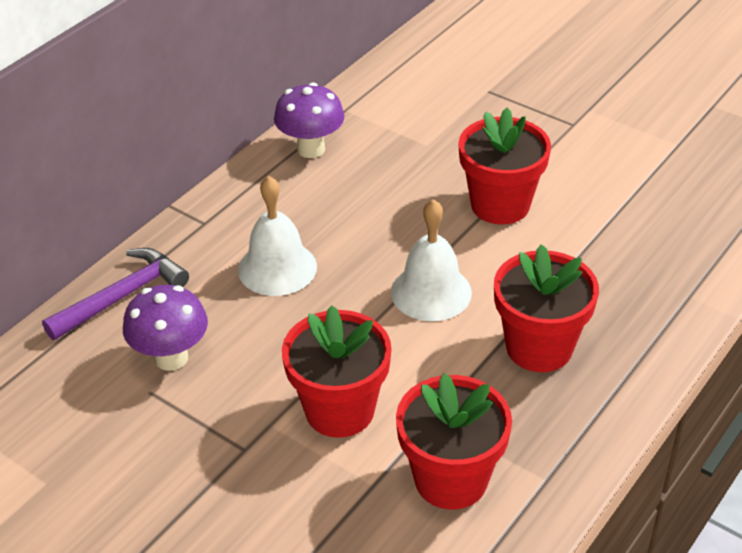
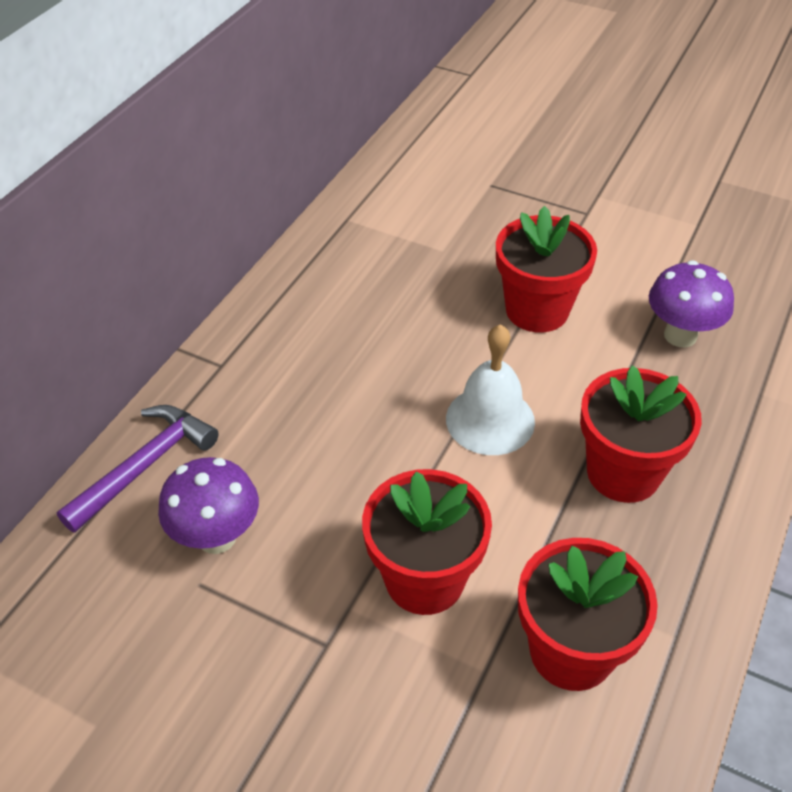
camera: 10 degrees left, 5 degrees up
(277, 268) = (314, 410): white bell -> none
(311, 149) = (320, 267): purple mushroom -> purple mushroom (680, 335)

